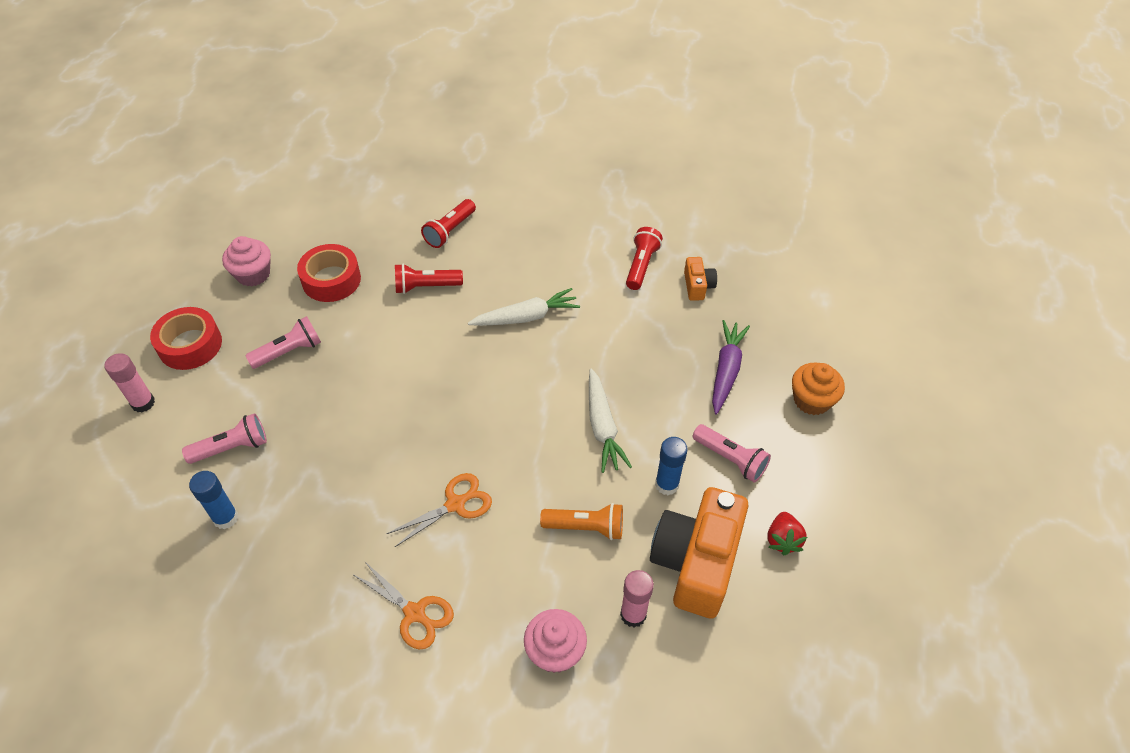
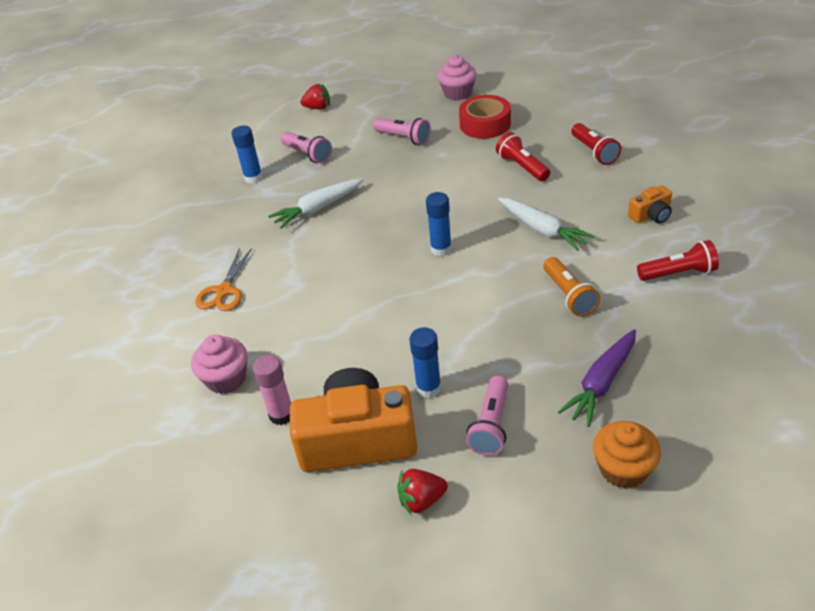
camera: 70 degrees right, 10 degrees down
(143, 403) = (318, 108): pink glue stick -> red strawberry
(190, 345) = (376, 101): red tape -> none
(450, 231) = (594, 152): red flashlight -> red flashlight turned 120 degrees counterclockwise
(455, 504) = (326, 271): orange scissors -> none
(495, 399) = (441, 249): none -> blue glue stick
(586, 527) = (350, 352): orange flashlight -> orange flashlight (569, 295)
(602, 427) = (461, 322): white carrot -> white carrot (318, 209)
(697, 286) = (694, 322): orange camera -> orange camera (651, 215)
(726, 370) = (601, 383): purple carrot -> purple carrot turned 135 degrees clockwise

